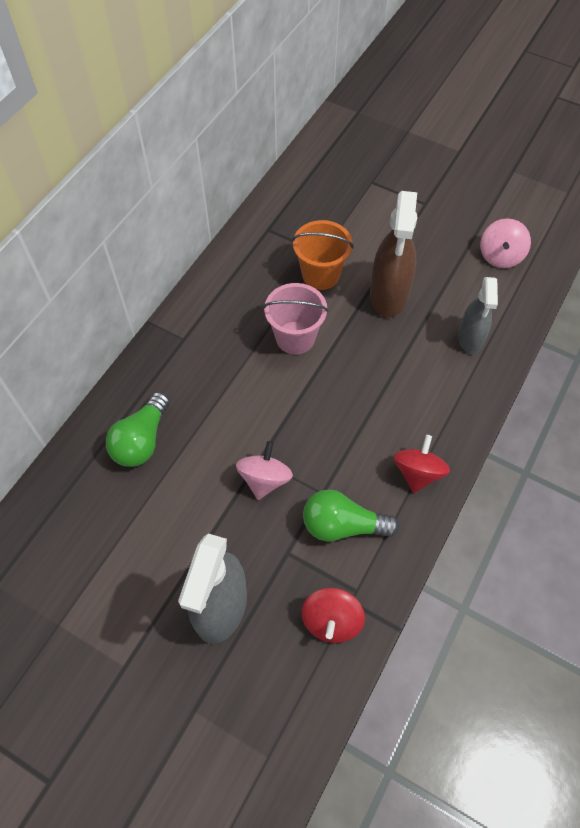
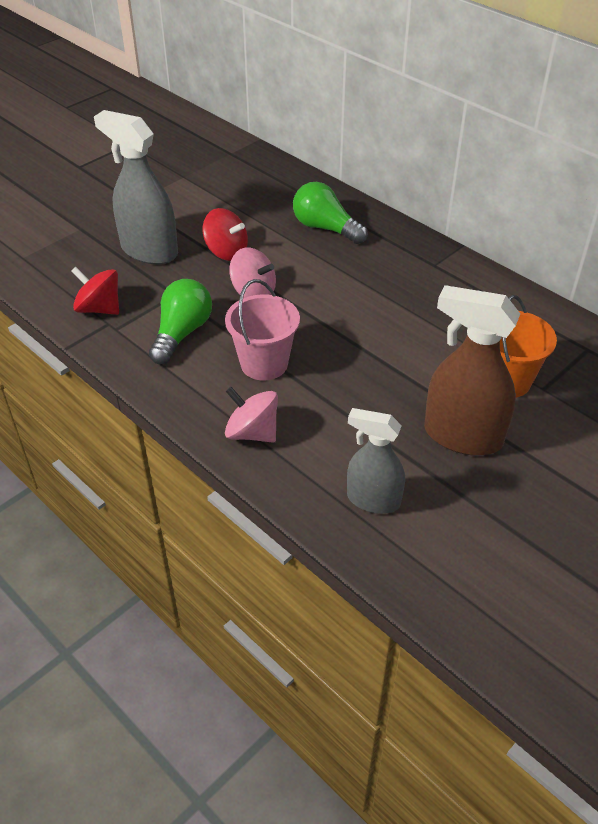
camera: 105 degrees right, 15 degrees down
(295, 338) = (415, 342): pink bucket -> pink bucket (264, 364)
(417, 473) = (210, 400): red spinning top -> red spinning top (226, 252)
(500, 256) = (515, 584): pink spinning top -> pink spinning top (252, 432)

